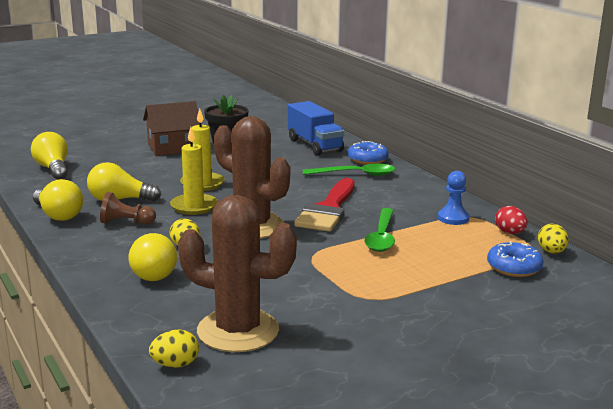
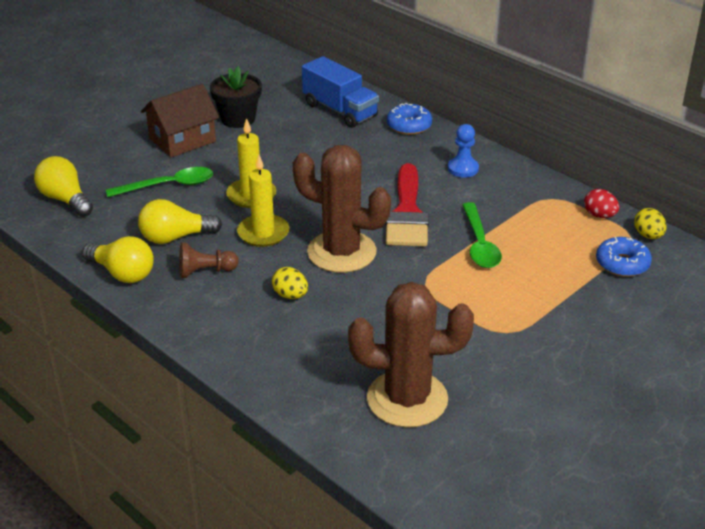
camera: 15 degrees left, 15 degrees up
(151, 272) = (277, 338): yellow light bulb -> none
(175, 364) = (372, 453): yellow egg -> none
(355, 174) = (408, 152): green spoon -> green spoon (168, 186)
(453, 218) = (537, 204): blue pawn -> blue pawn (463, 168)

